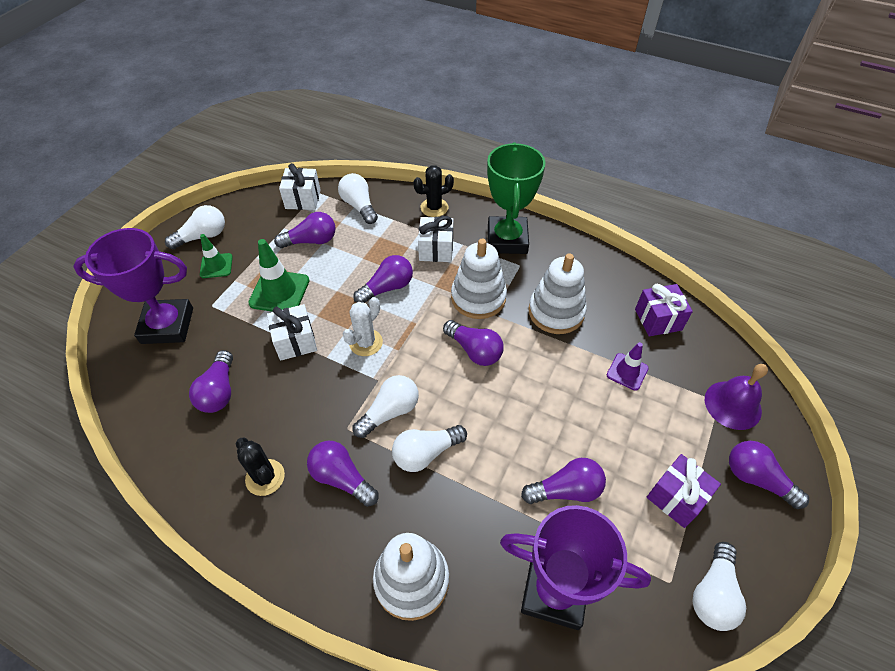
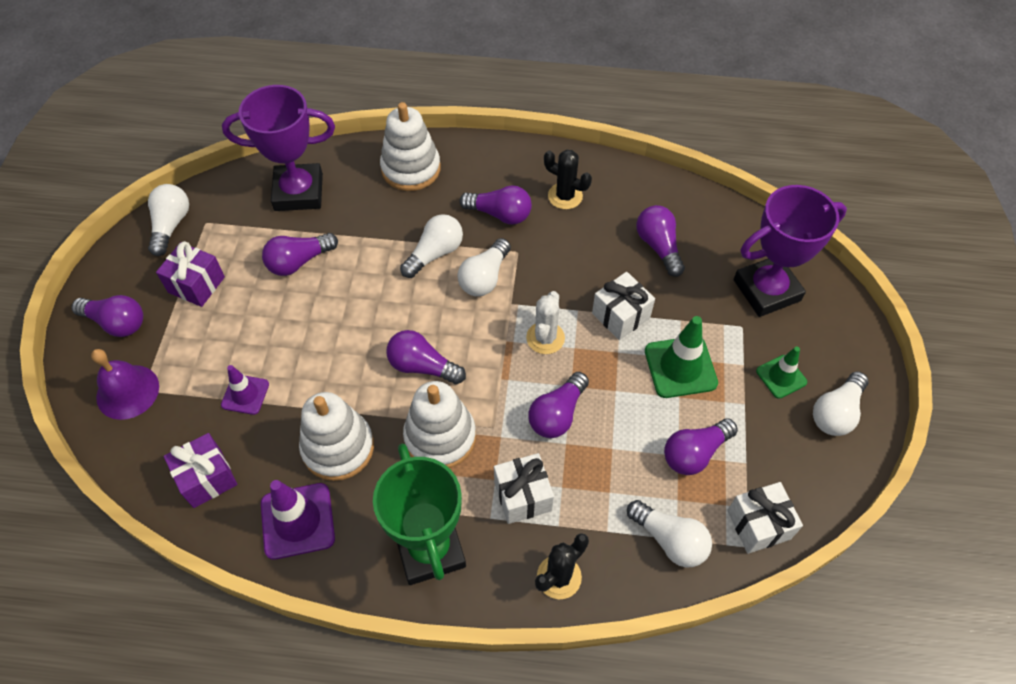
camera: 160 degrees right, 5 degrees up
(592, 276) = (297, 521): none -> purple traffic cone

